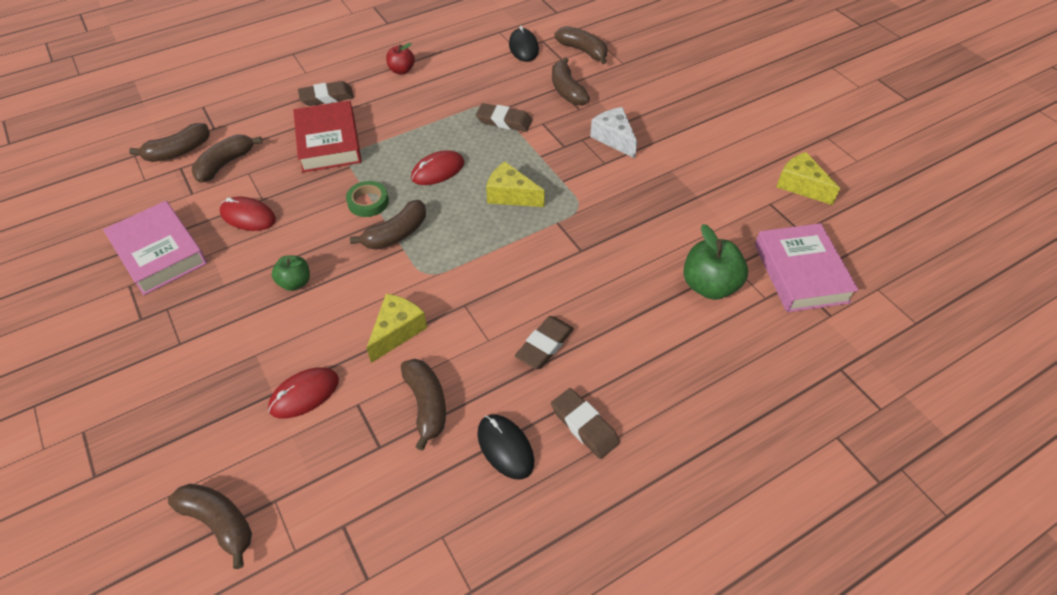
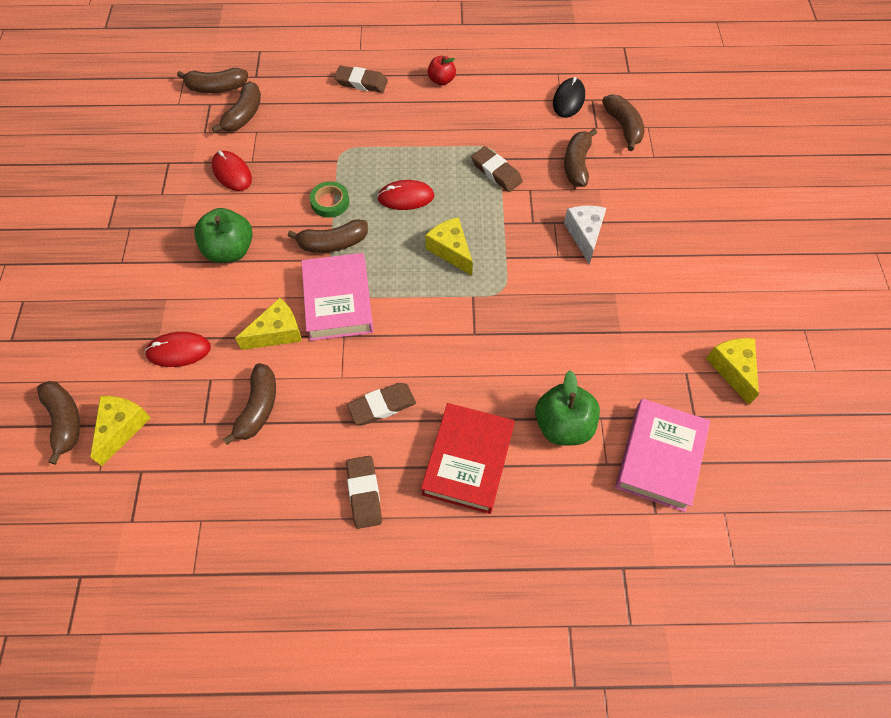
camera: 30 degrees right, 10 degrees up
(159, 253) = (151, 176): pink book -> pink book (338, 301)
(225, 164) = (244, 115): brown banana -> brown banana turned 135 degrees clockwise
(292, 495) = (122, 428): none -> yellow cheese
(295, 282) = (230, 250): green apple -> green apple, size x1.69
(328, 142) = (335, 129): red book -> red book (468, 461)
(505, 447) = (292, 476): black mouse -> none

